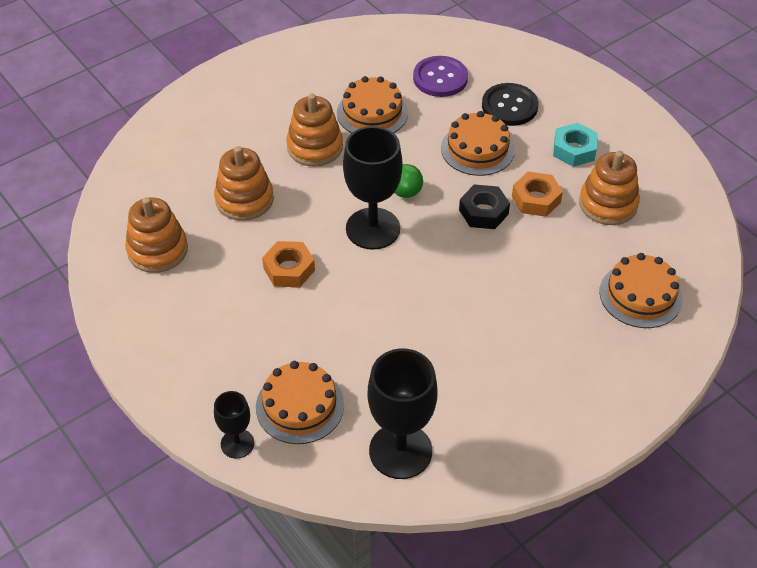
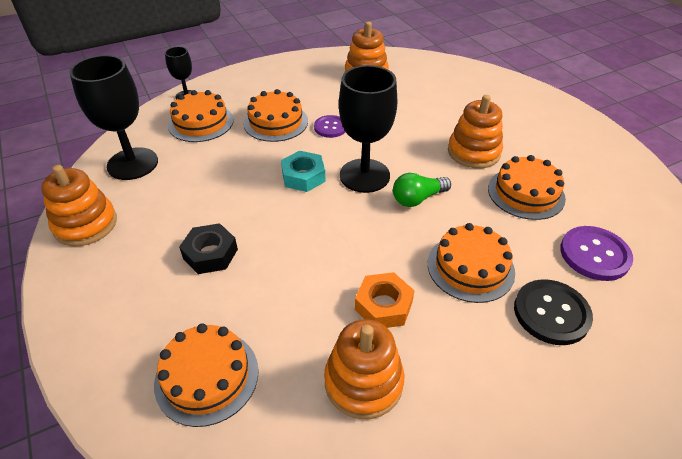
camera: 100 degrees right, 5 degrees down
(244, 199) = (411, 112): orange stacking toy -> orange stacking toy (85, 224)
(286, 325) = (276, 122): none -> orange cake
(289, 269) = (330, 127): orange nut -> purple button
(483, 212) = (371, 255): black nut -> black nut (210, 254)
(574, 150) = (468, 367): turquoise nut -> turquoise nut (303, 176)

